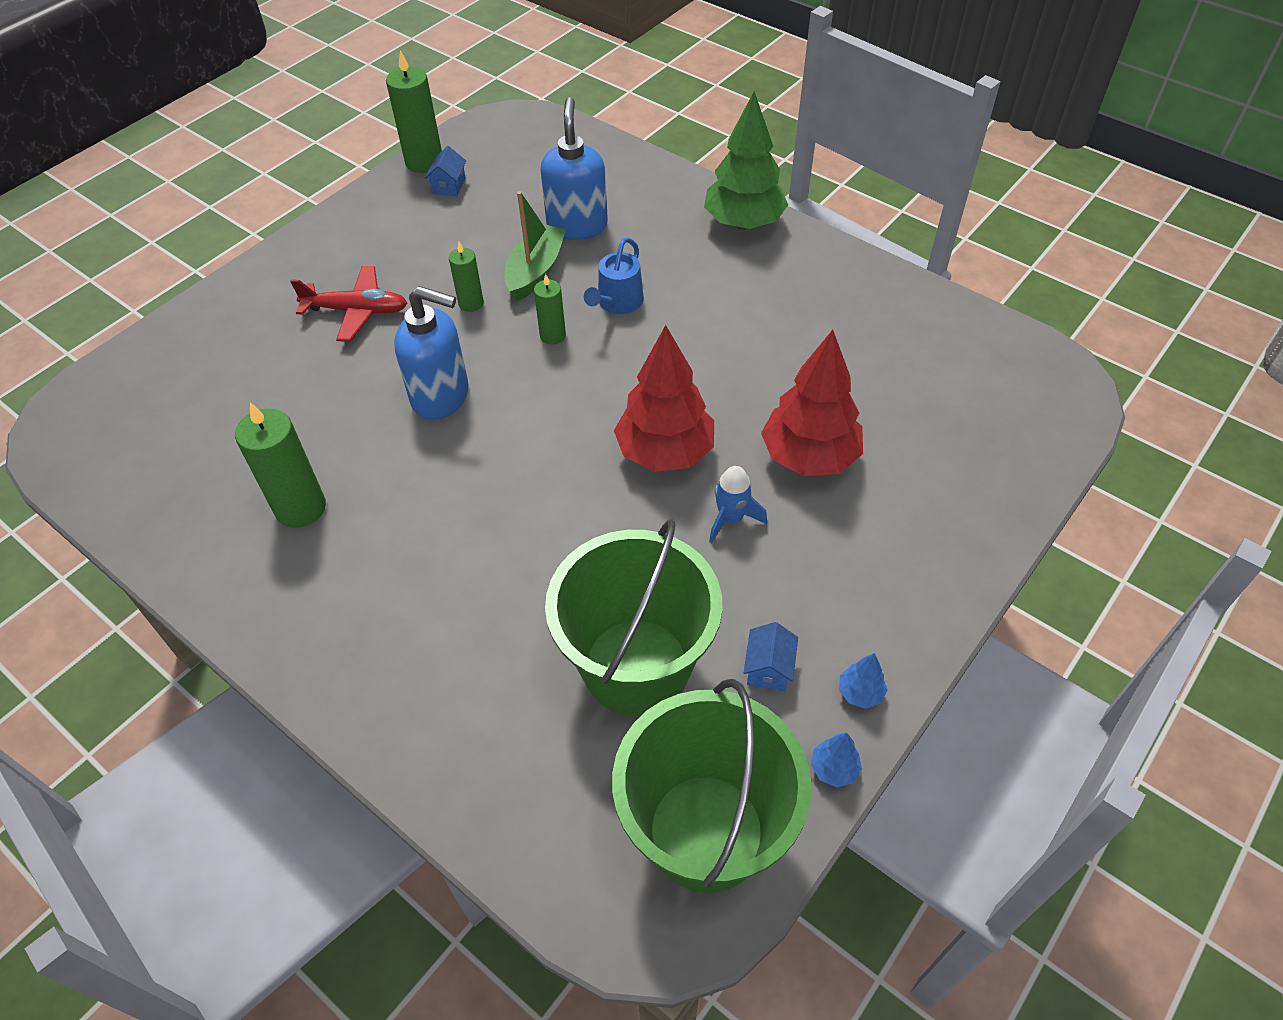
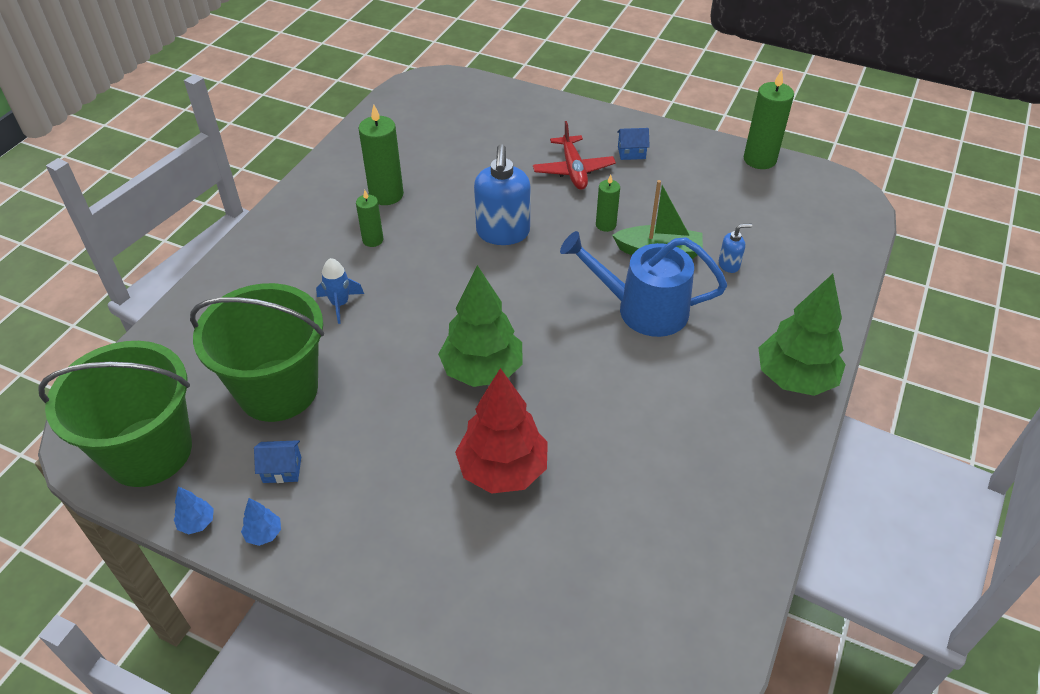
camera: 75 degrees right, 5 degrees down
(449, 186) = (738, 180): blue house -> blue house (631, 153)
(553, 335) = (588, 278): green candle -> green candle (373, 240)
(577, 225) = (729, 265): blue soap dispenser -> blue soap dispenser, size x0.47
(617, 303) = (643, 309): blue watering can -> blue watering can, size x1.69
(665, 452) = (482, 370): red tree -> green tree
(731, 519) = (422, 424): blue rocket -> blue rocket (340, 304)

